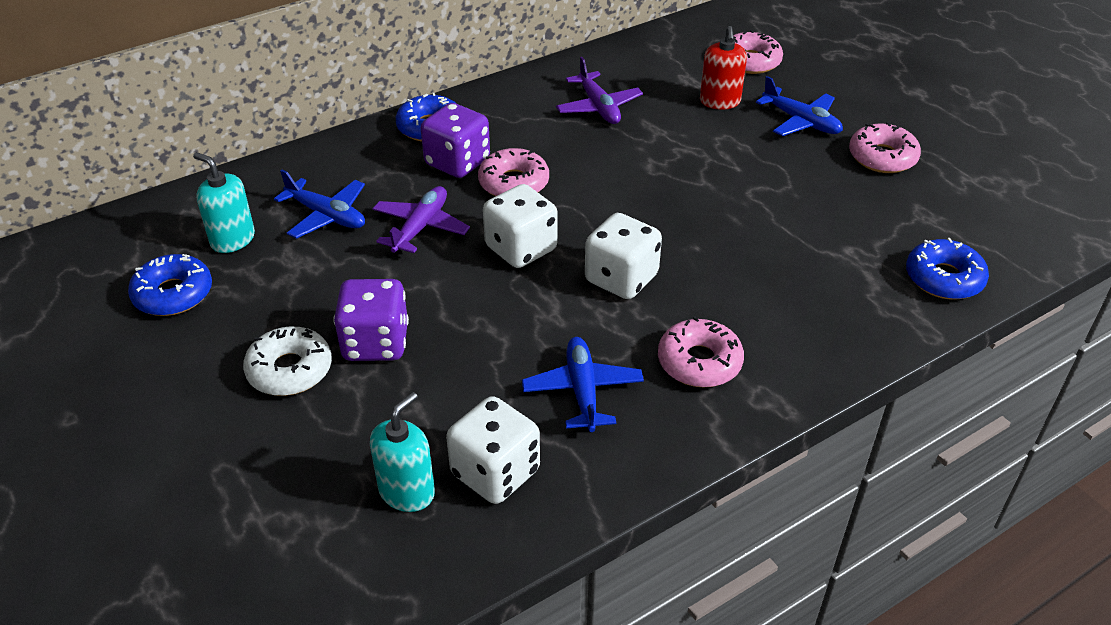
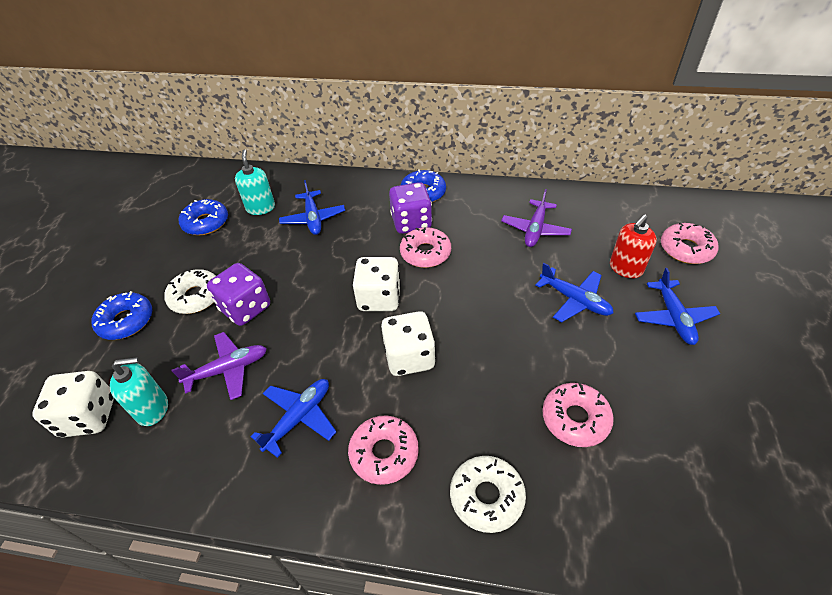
camera: 45 degrees right, 5 degrees up
(421, 227) = (346, 252): purple plane -> purple plane (228, 369)
(495, 472) = (198, 433): white dice -> white dice (89, 416)
(709, 150) = (575, 300): none -> blue plane
(818, 333) = (486, 497): none -> white donut
(882, 157) = (712, 387): pink donut -> pink donut (575, 419)
(943, 278) = (645, 530): blue donut -> blue donut (126, 321)

